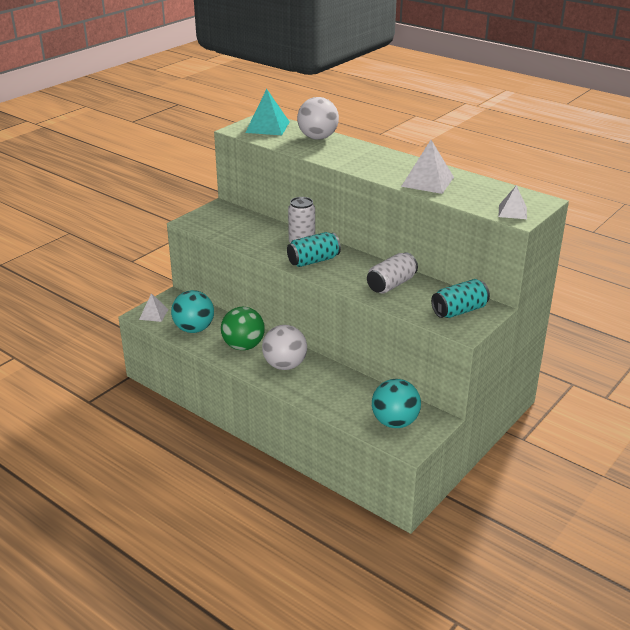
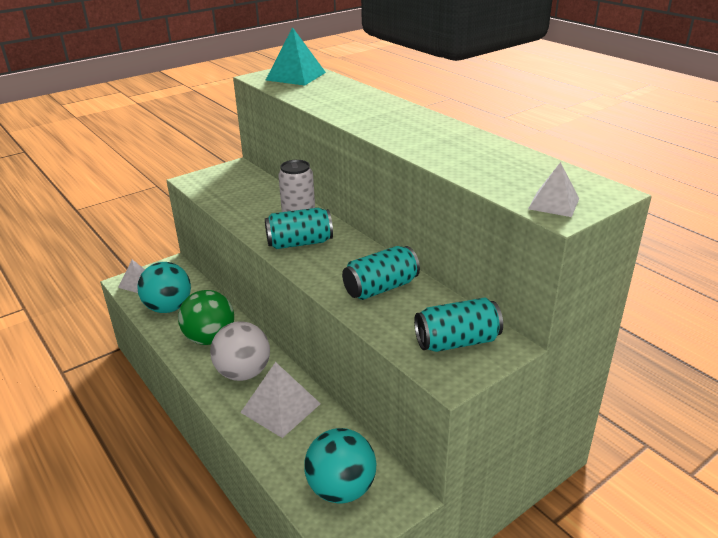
camera: 15 degrees right, 0 degrees up
(317, 138) = (345, 90): white ball -> none
(391, 284) = (381, 288): white can -> turquoise can
(427, 181) = (450, 151): white pyramid -> white pyramid (280, 408)

